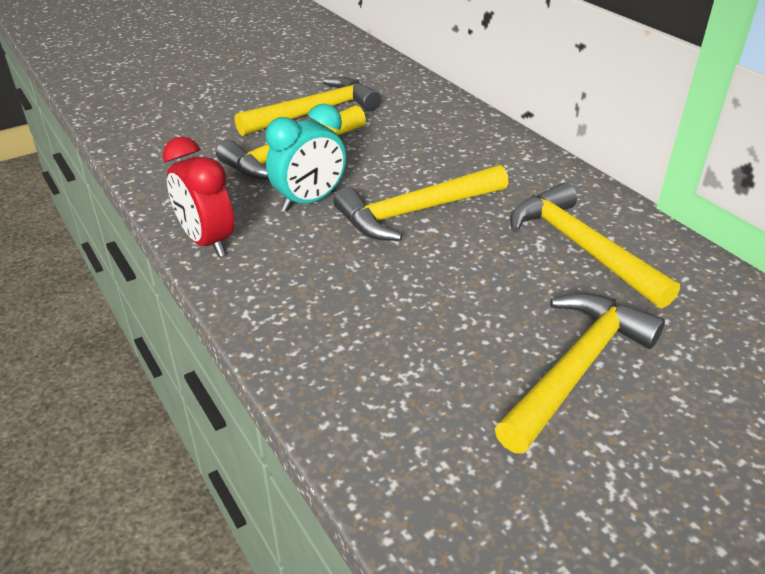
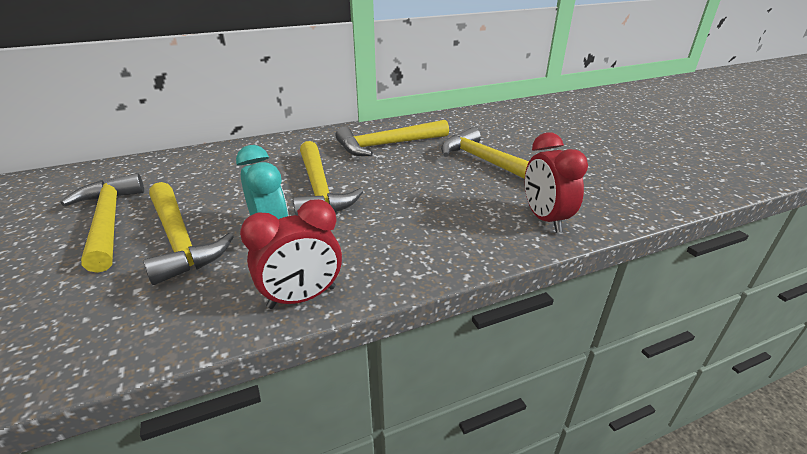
camera: 80 degrees left, 5 degrees down
(398, 439) = (545, 219): none -> red clock

